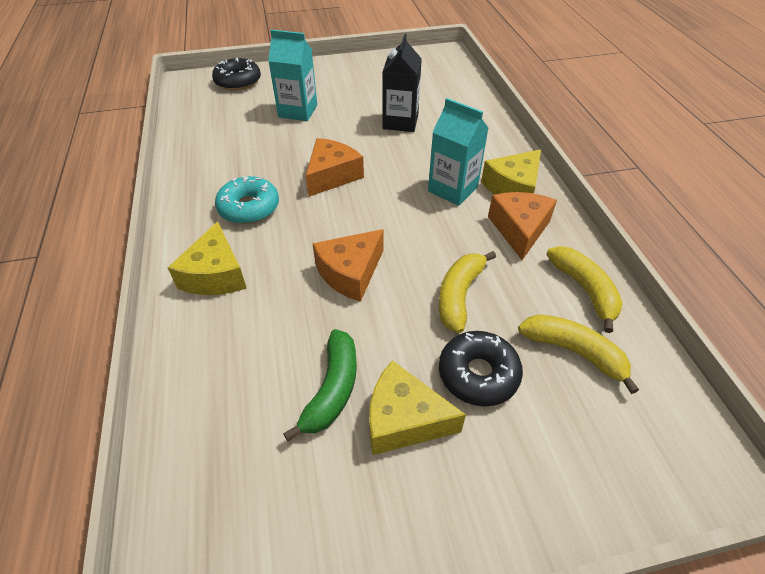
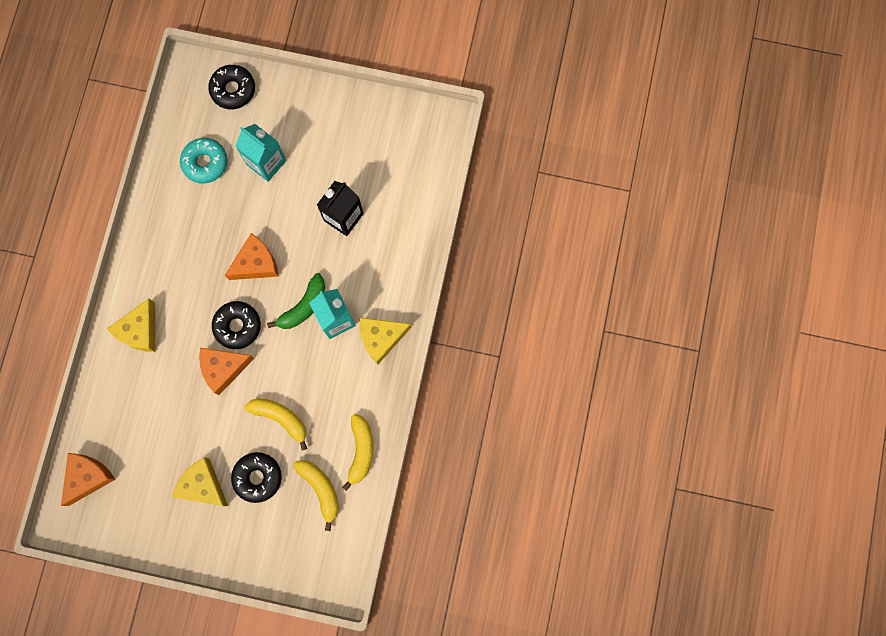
camera: 25 degrees right, 30 degrees up
(249, 208) = (183, 273): turquoise donut -> turquoise donut (205, 163)
(332, 389) = (174, 449): green banana -> green banana (303, 306)
(343, 230) = (237, 326): none -> black donut
(459, 295) = (281, 418): yellow banana -> yellow banana turned 75 degrees clockwise
(519, 230) = (356, 381): orange cheese -> orange cheese (88, 477)

